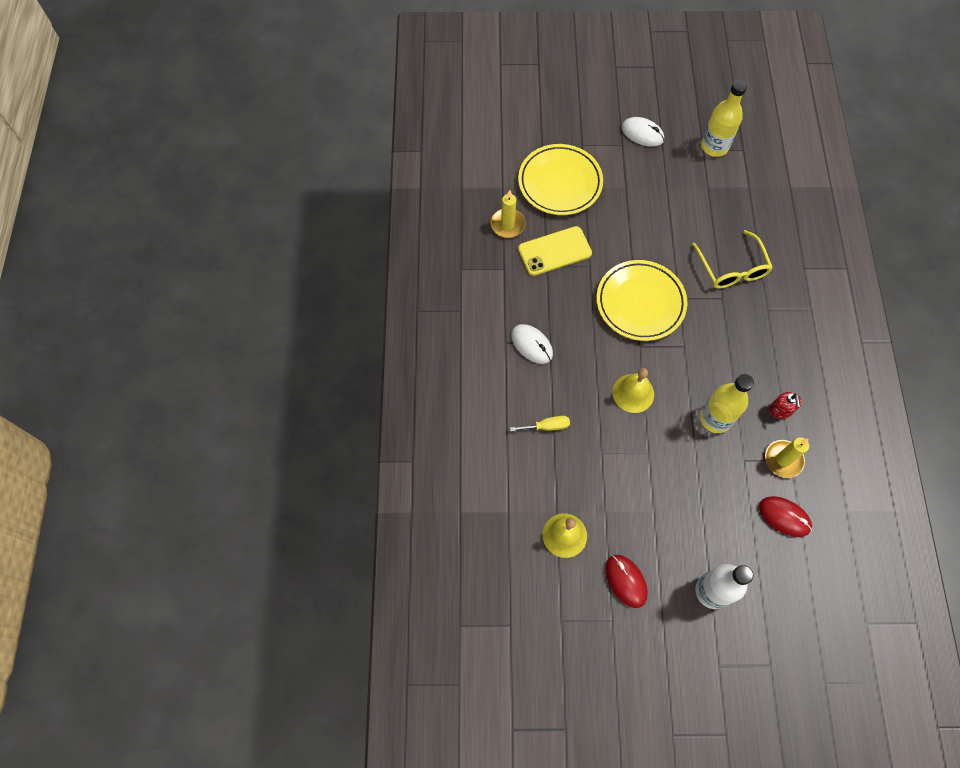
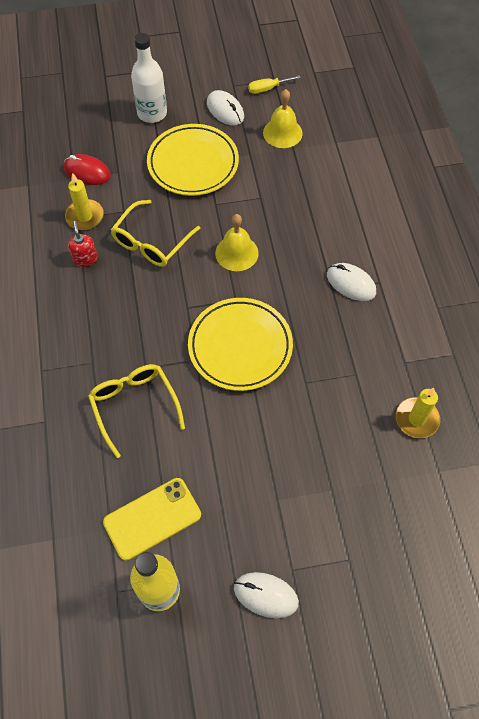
camera: 170 degrees right, 5 degrees down
(547, 426) = (317, 211): yellow screwdriver -> yellow screwdriver (267, 89)
(554, 251) = (350, 393): yellow phone -> yellow phone (152, 518)
(560, 183) = (366, 491): yellow plate -> yellow plate (193, 163)
(626, 581) = (225, 110): red mouse -> white mouse
(715, 418) = (151, 242): yellow bottle -> yellow glasses

